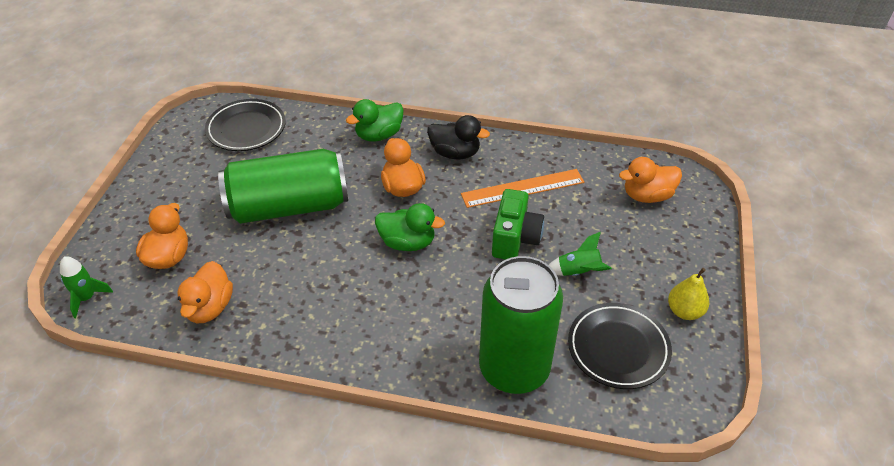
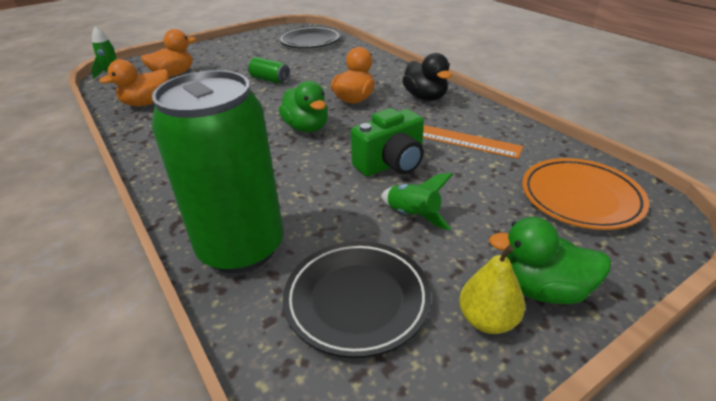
camera: 45 degrees right, 10 degrees down
(289, 206) = (269, 80): green can -> green can, size x0.40
(379, 135) = (384, 70): green duck -> green duck (542, 289)
(647, 195) = (580, 198): orange duck -> orange plate

